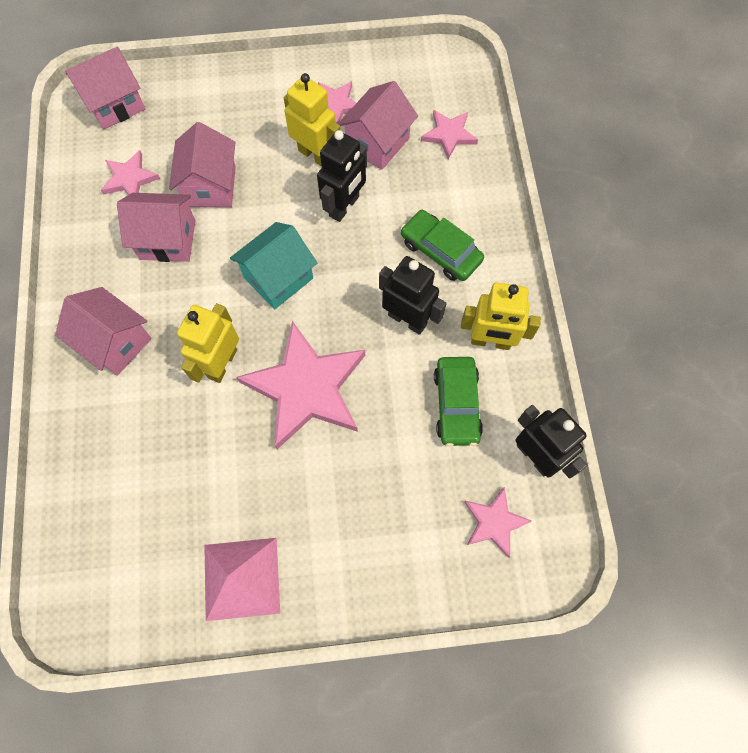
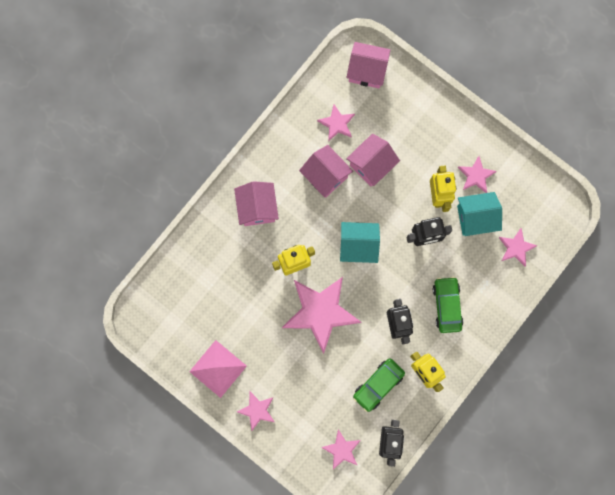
camera: 45 degrees right, 10 degrees up
(343, 580) = (257, 410): none -> pink star
(377, 143) = (475, 218): pink house -> turquoise house

